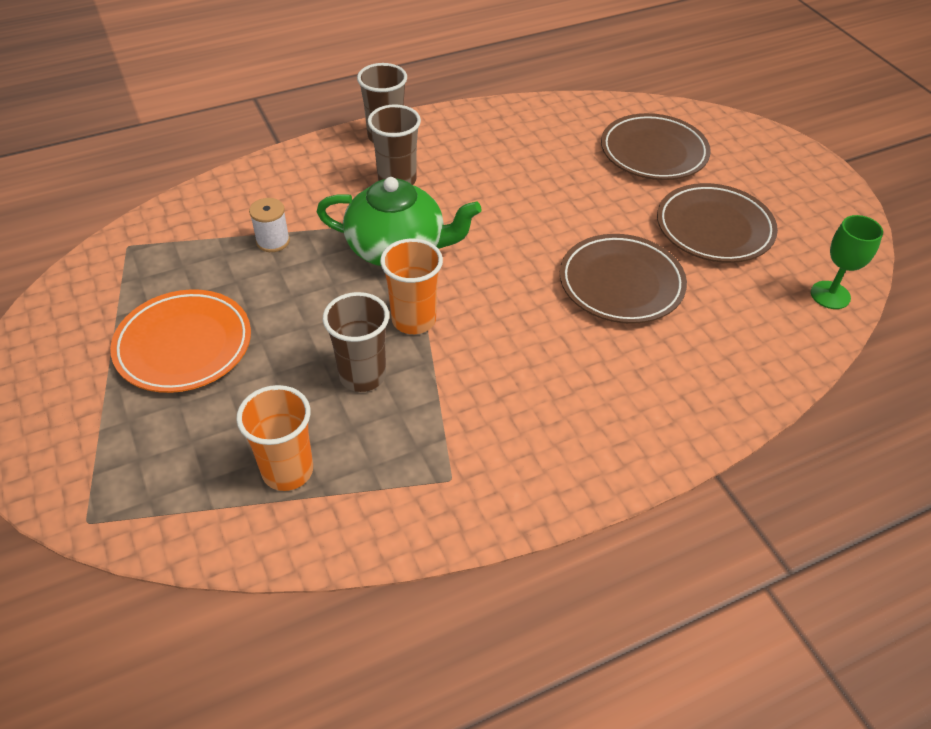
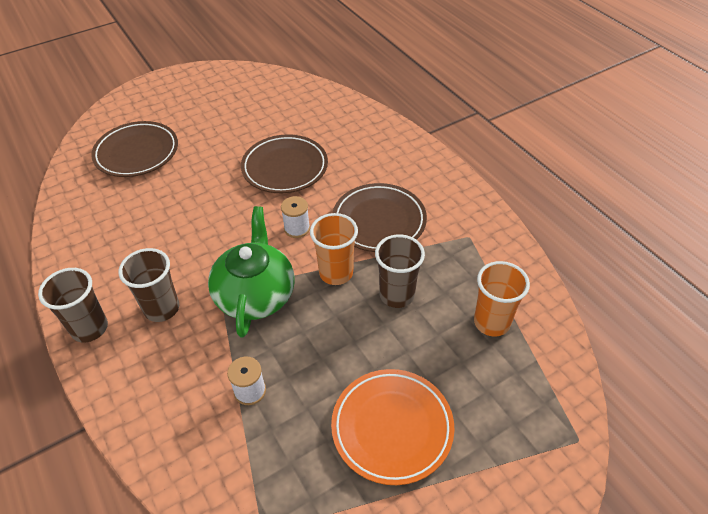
camera: 95 degrees left, 0 degrees up
(498, 289) = (297, 228): none -> white spool
(714, 228) = (226, 126): brown plate -> brown plate (379, 221)
(830, 295) = (286, 85): green goblet -> none

